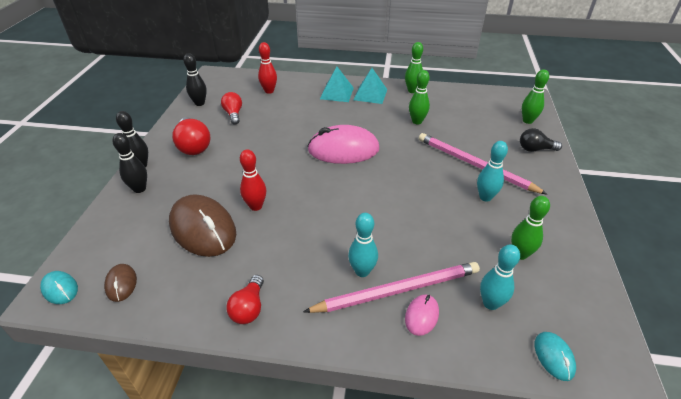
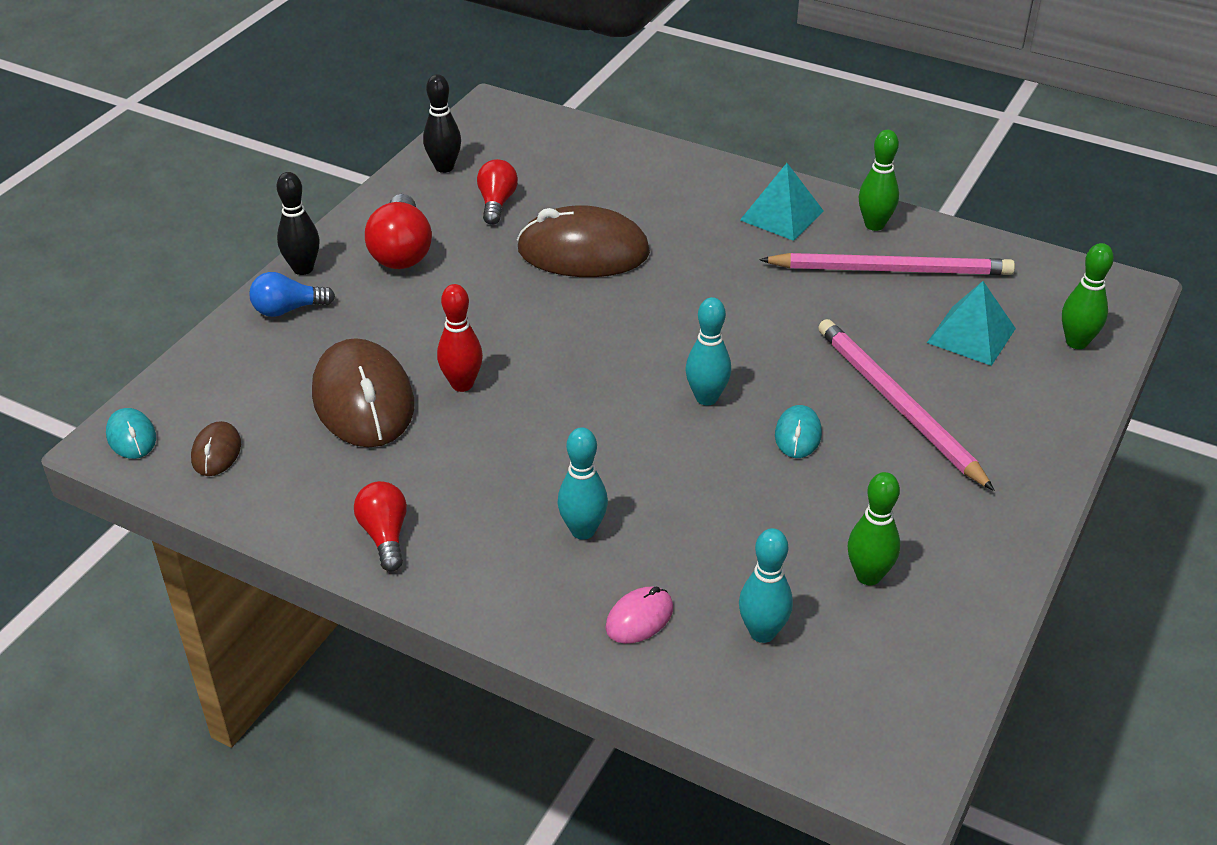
camera: 20 degrees right, 0 degrees up
(139, 189) = (288, 309): black bowling pin -> blue light bulb
(249, 308) = (385, 535): red light bulb -> red light bulb turned 135 degrees clockwise
(269, 91) = (584, 167): red bowling pin -> none
(287, 127) = (583, 251): none -> brown mouse
(337, 93) = (715, 198): turquoise pyramid -> turquoise pyramid (971, 335)
(343, 149) = (664, 318): pink mouse -> none
(397, 290) = (623, 573): pink pencil -> pink pencil (891, 270)
(417, 121) = (841, 293): green bowling pin -> none
(485, 197) = (876, 468): turquoise bowling pin -> turquoise bowling pin (706, 398)
(535, 149) = (1045, 403): black light bulb -> none
(553, 357) = (810, 730): turquoise mouse -> turquoise mouse (798, 435)

